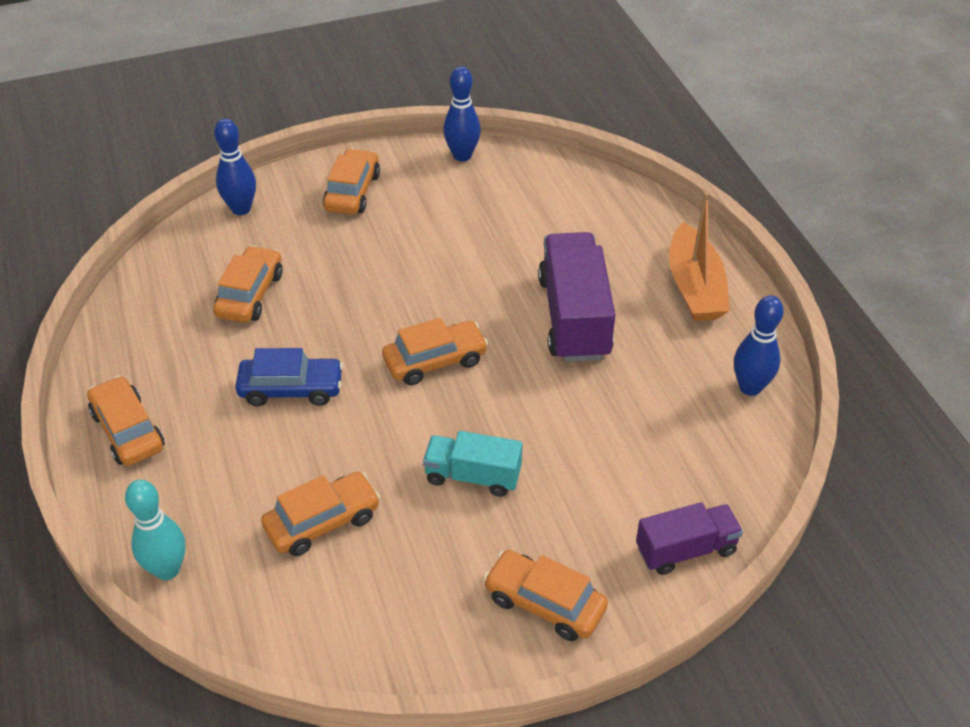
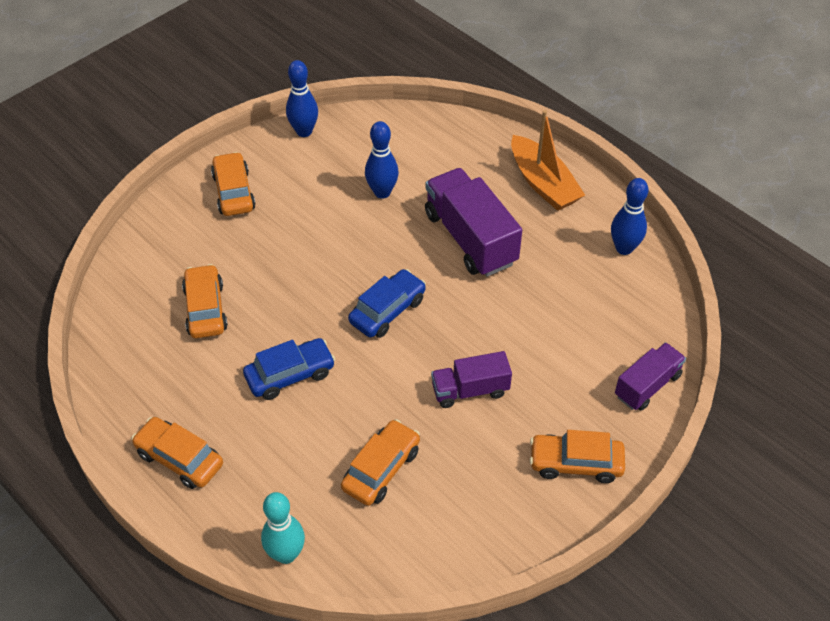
camera: 25 degrees left, 5 degrees up
(241, 209) = (149, 238): blue bowling pin -> blue bowling pin (382, 192)
(435, 361) = (387, 311): orange car -> blue car
(473, 476) = (470, 390): turquoise truck -> purple truck

